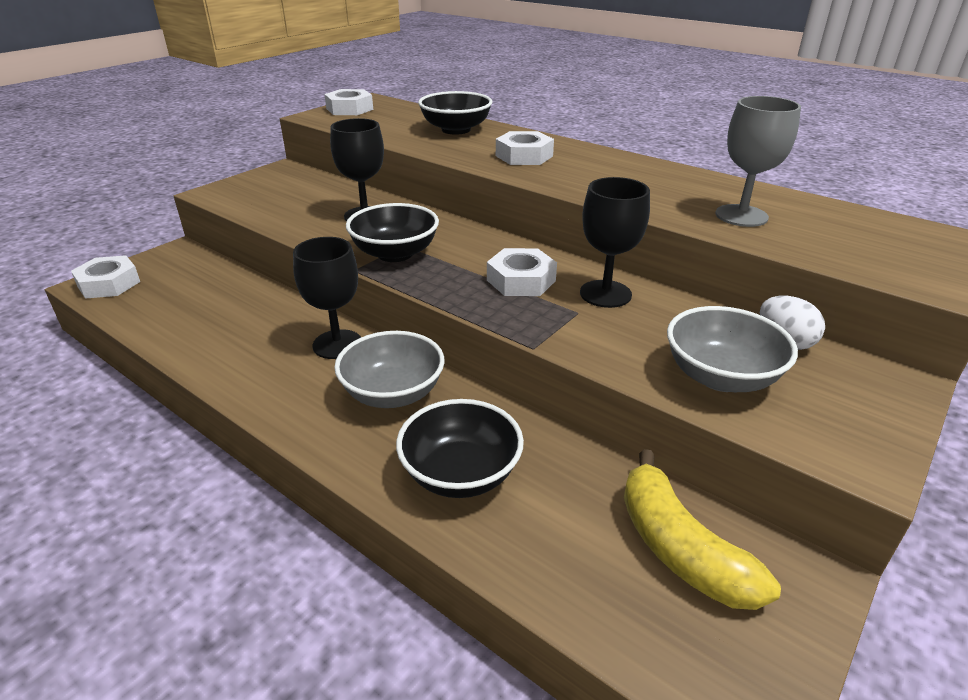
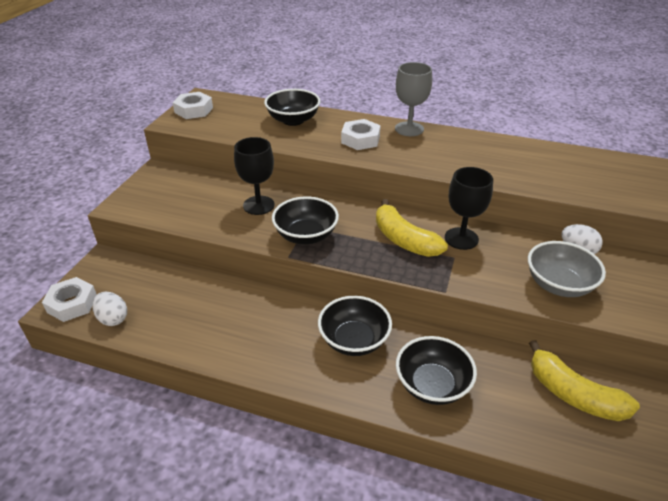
camera: 20 degrees left, 5 degrees up
(136, 306) = (113, 318): none -> white egg
(337, 344) = (290, 312): black goblet -> none
(393, 393) = (354, 340): grey bowl -> black bowl
(521, 280) = (404, 239): white nut -> yellow banana
(741, 216) = (526, 170): grey goblet -> grey goblet (409, 129)

